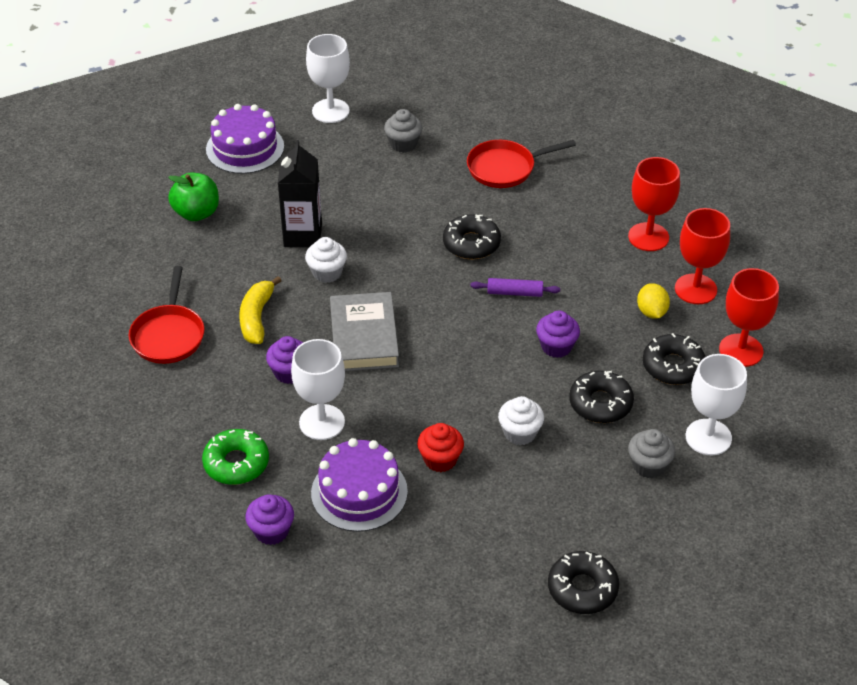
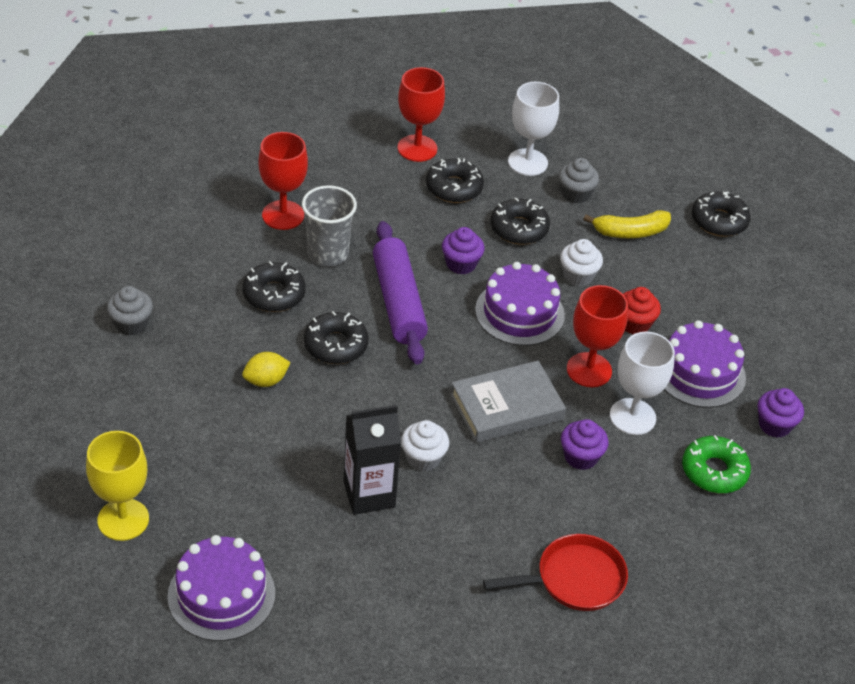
camera: 110 degrees left, 0 degrees up
(196, 213) = (363, 612): green apple -> none
(257, 317) = (515, 504): yellow banana -> yellow banana (630, 232)
(330, 111) = (123, 519): white goblet -> yellow goblet
(403, 144) = (176, 433): grey cupcake -> grey cupcake (131, 324)
(479, 374) = (519, 312): none -> purple cake
(505, 168) = (200, 335): red pan -> none
(515, 293) = (398, 302): purple rolling pin -> purple rolling pin, size x2.08
(544, 216) = (274, 294): none -> black donut
(589, 257) = (327, 253): none -> grey cup
(651, 312) = (389, 205): yellow lemon -> yellow lemon (266, 381)
(695, 289) = (347, 179): red goblet -> red goblet (589, 370)

